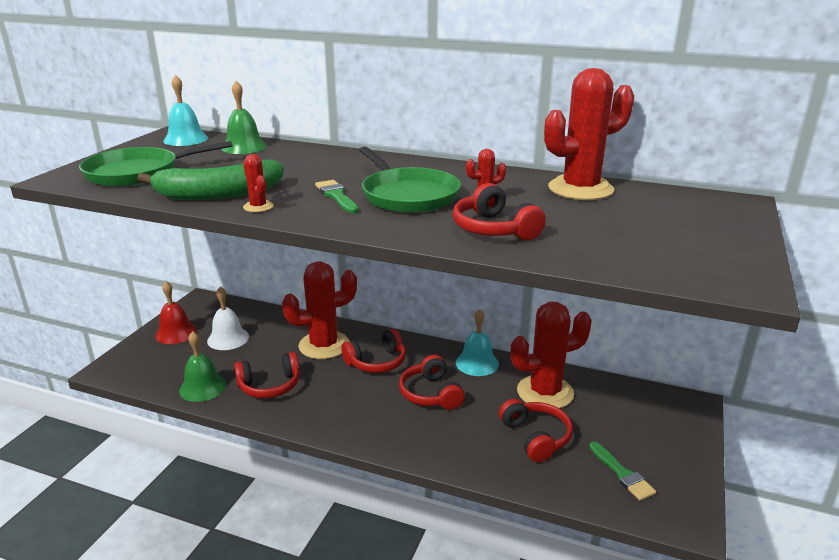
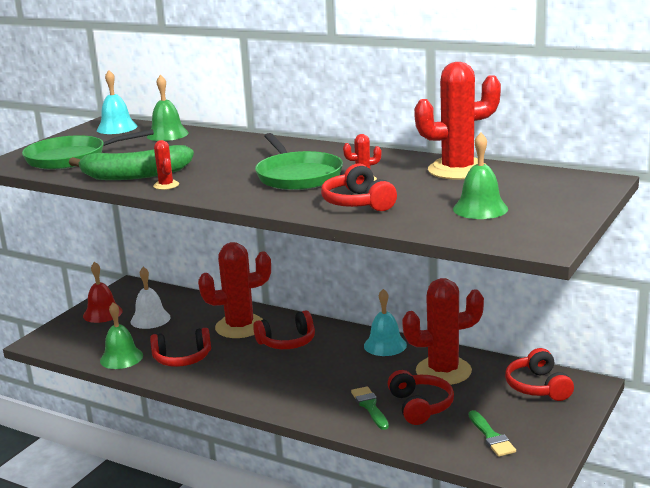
camera: 10 degrees right, 5 degrees down
(336, 196) = (235, 176): green brush -> green brush (370, 406)
(431, 394) = (331, 369): red headphones -> red headphones (538, 387)
(638, 236) = (480, 209): none -> green bell

